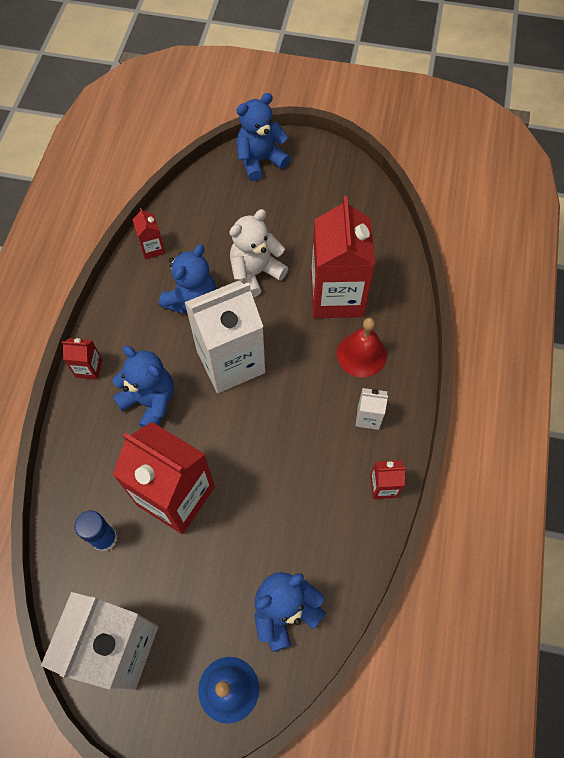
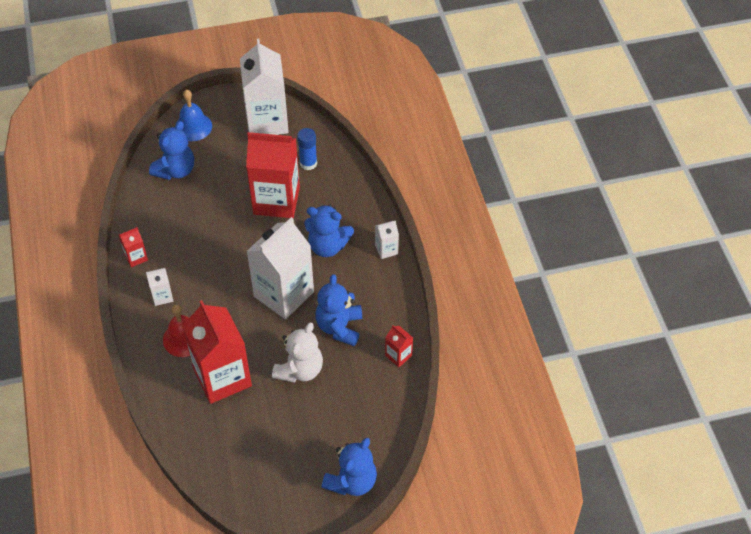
camera: 155 degrees right, 10 degrees down
(89, 368) = (386, 249): red carton -> white carton

